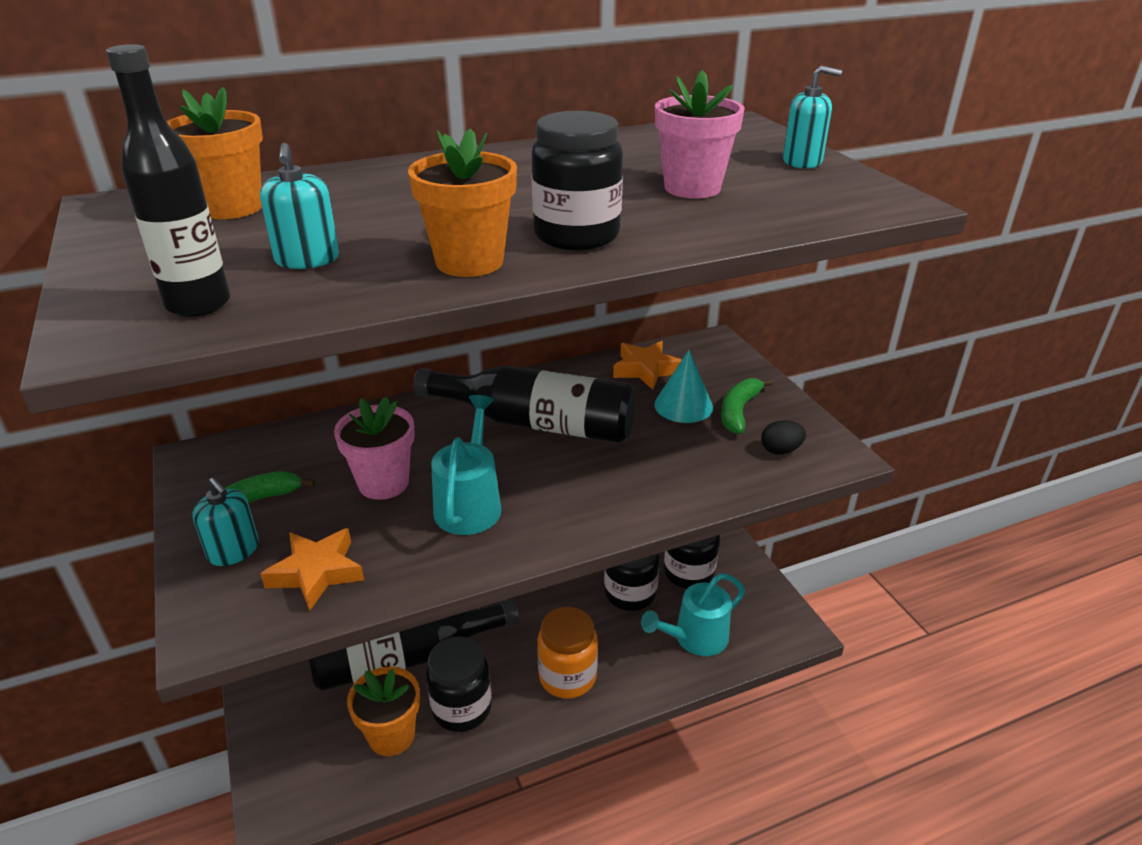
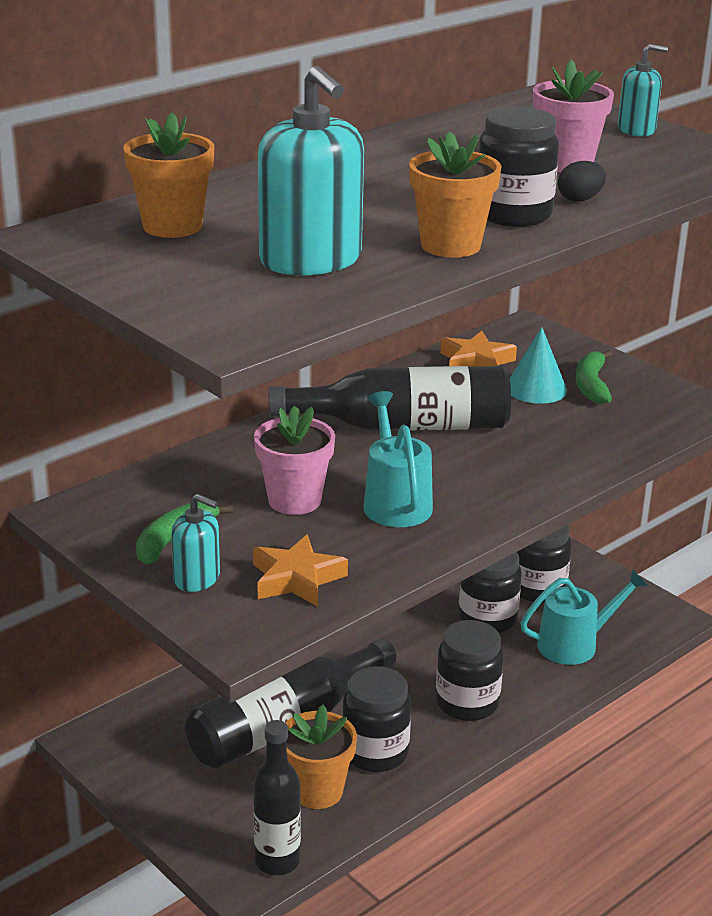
camera: 20 degrees left, 5 degrees down
(199, 304) = (271, 304): black bottle -> black bottle (277, 861)
(307, 259) = (311, 260): turquoise soap dispenser -> turquoise soap dispenser, size x1.84
(567, 677) = (467, 703): orange jar -> black jar
(694, 638) = (575, 644): turquoise watering can -> turquoise watering can turned 150 degrees counterclockwise
(780, 450) = (650, 412): black egg -> black egg (580, 199)

